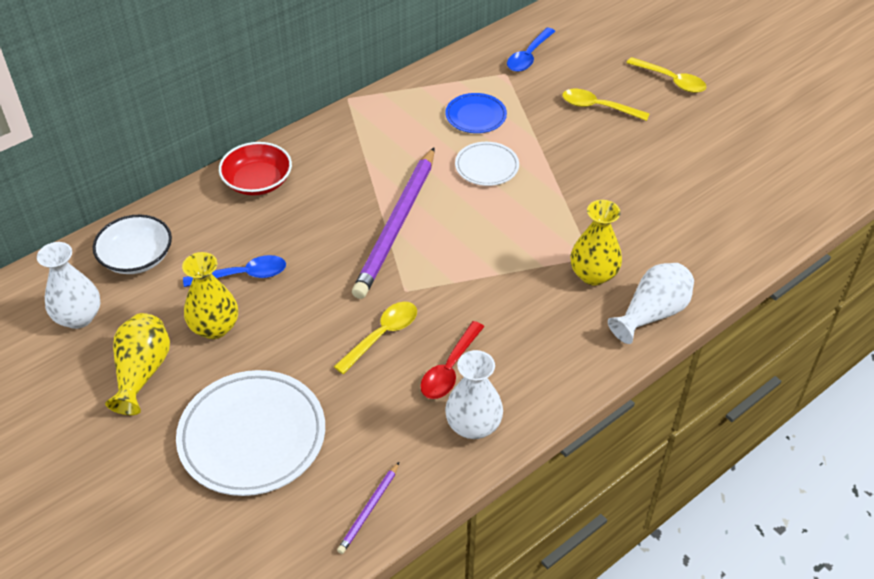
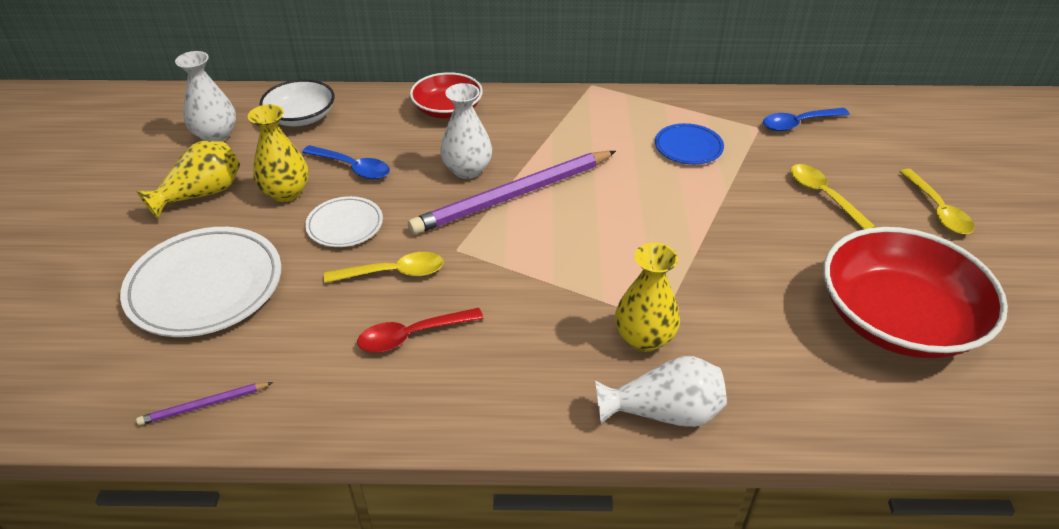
camera: 40 degrees right, 5 degrees down
(473, 426) = (370, 397): white vase -> white vase (467, 170)
(486, 166) = (650, 191): white plate -> white plate (345, 225)
(715, 172) = (897, 319): none -> red bowl

